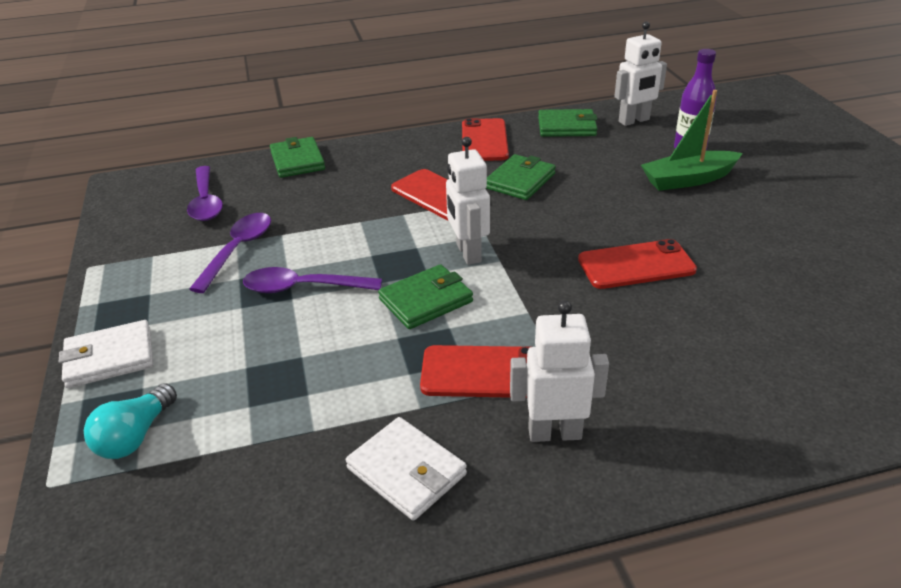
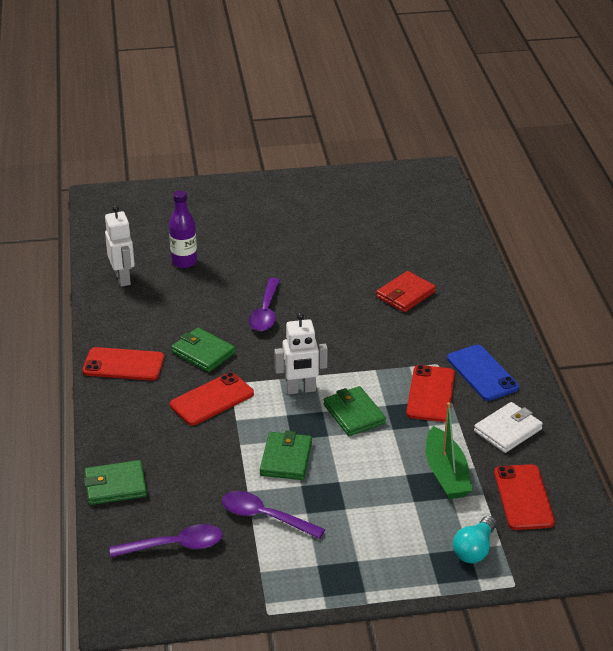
camera: 85 degrees left, 0 degrees up
(110, 358) = (394, 576): white wallet -> none
(135, 436) = (474, 549): turquoise light bulb -> turquoise light bulb turned 90 degrees clockwise
(303, 288) = (326, 476): purple spoon -> purple spoon (265, 312)
(554, 433) = (482, 373): white robot -> blue phone
(567, 127) = (118, 315): green wallet -> green wallet (286, 459)
(636, 265) = (332, 316): red phone -> red phone (523, 497)
(688, 180) = (230, 272): green boat -> green boat (446, 474)
(731, 331) = (405, 294): none -> red wallet

